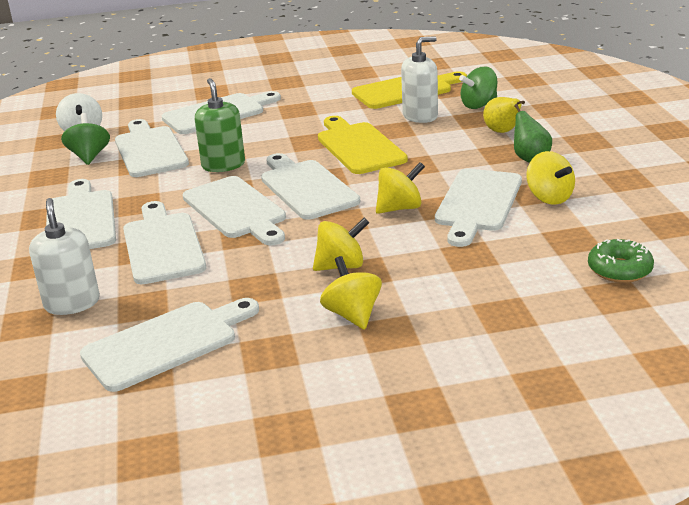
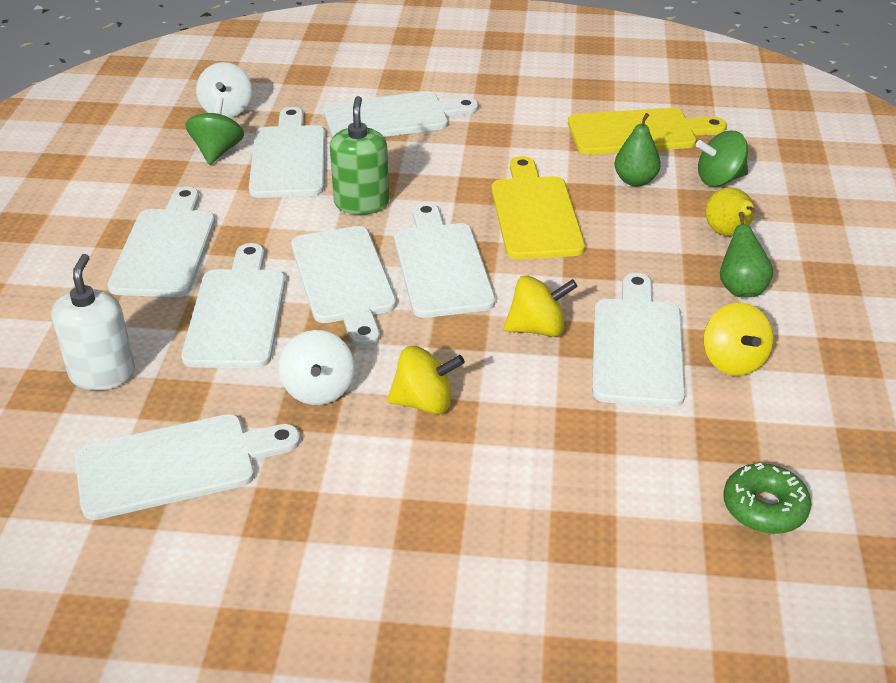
camera: 15 degrees right, 10 degrees up
(255, 276) = (318, 390): none -> white spinning top
(352, 315) = (401, 484): yellow spinning top -> none
(420, 116) = (635, 181): white soap dispenser -> green pear
(477, 203) = (637, 346): white cutting board -> white cutting board turned 150 degrees clockwise

